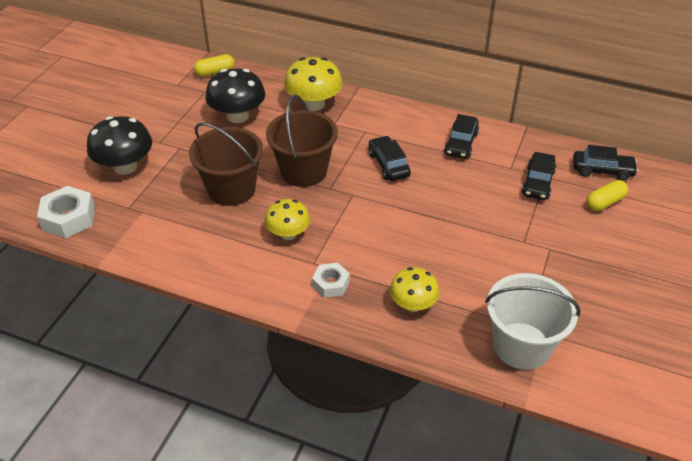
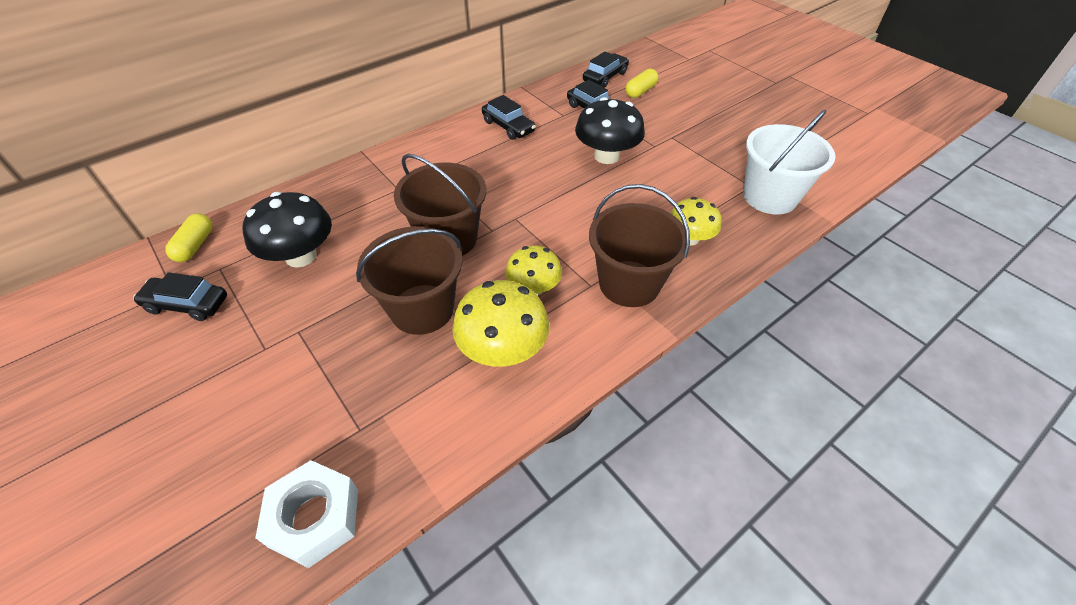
camera: 60 degrees left, 5 degrees up
(125, 166) = (273, 405): black mushroom -> black mushroom (606, 156)
(314, 104) = (351, 190): yellow mushroom -> yellow mushroom (503, 349)
(331, 284) = (629, 283): white nut -> brown bucket
(388, 164) = (495, 178): black car -> black car (187, 304)
(605, 202) = (640, 91): yellow capsule -> yellow capsule turned 45 degrees clockwise

